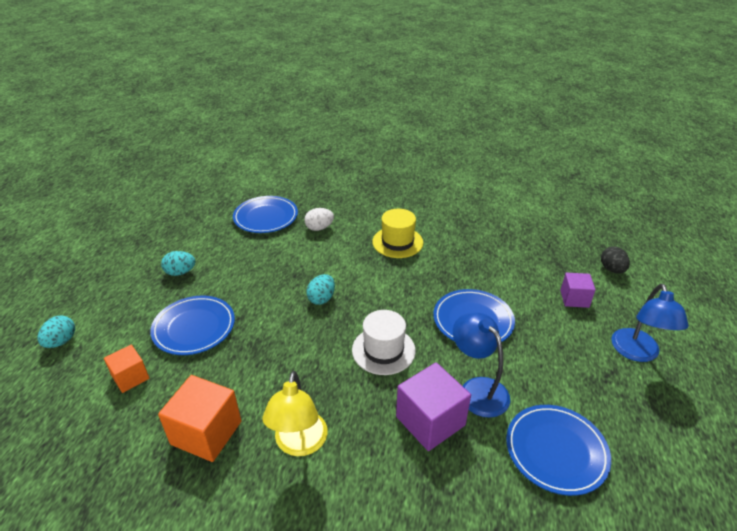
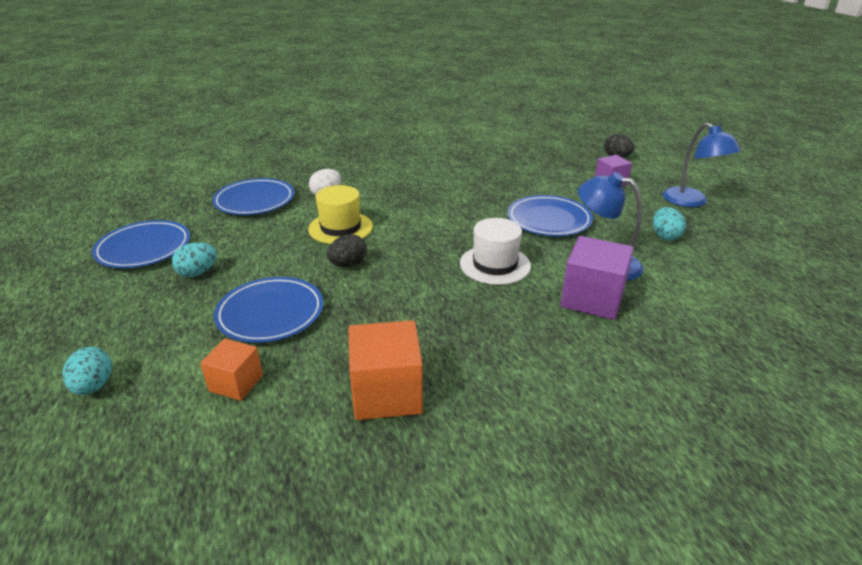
camera: 30 degrees left, 5 degrees down
(277, 304) = (348, 264): none -> black egg
(299, 444) = (495, 362): yellow lamp -> none
(321, 298) = (390, 246): turquoise egg -> turquoise egg (665, 236)
(397, 242) = (419, 185): yellow hat -> yellow hat (340, 228)
(556, 451) = (707, 281): blue plate -> blue plate (144, 248)

